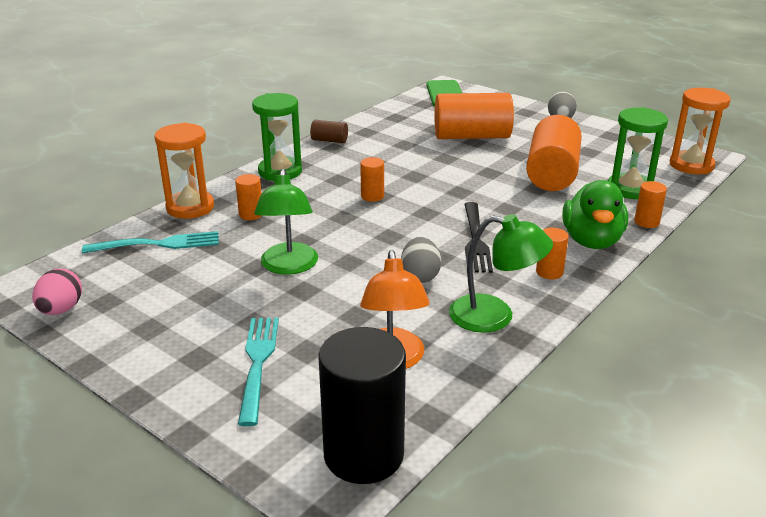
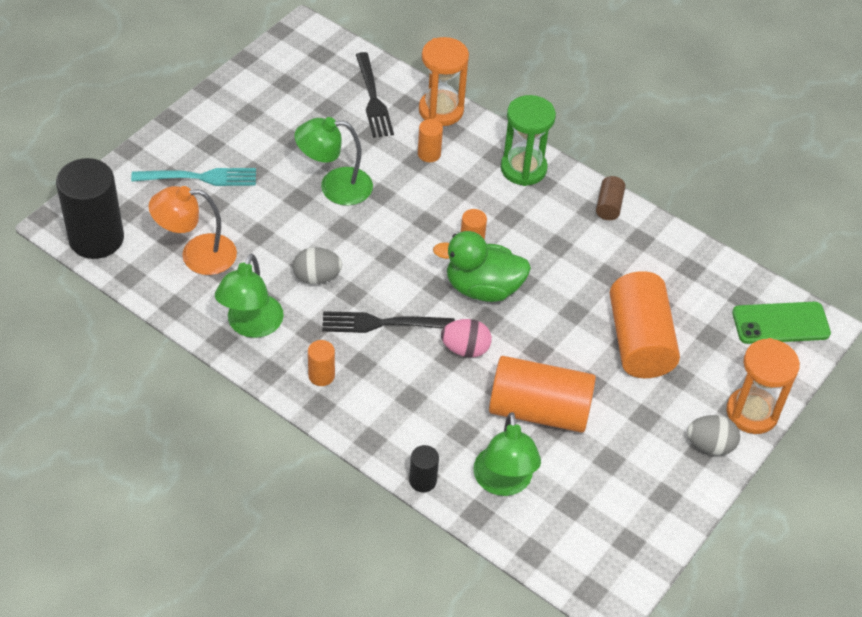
camera: 85 degrees right, 20 degrees up
(61, 310) = (275, 61): pink egg -> pink egg (465, 349)
(158, 244) = (373, 99): turquoise fork -> black fork
(591, 241) = (381, 421): green duck -> green duck (482, 288)
(630, 189) = (503, 483): green hourglass -> green lamp
(646, 222) = (422, 480): orange cylinder -> black cylinder
(691, 165) = (577, 568): orange hourglass -> orange hourglass (752, 412)

